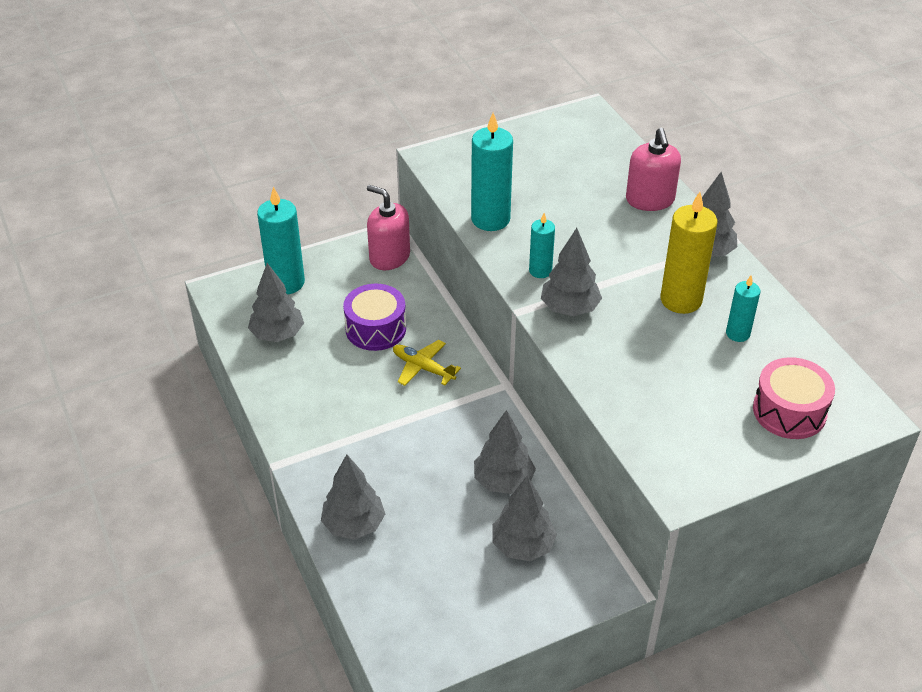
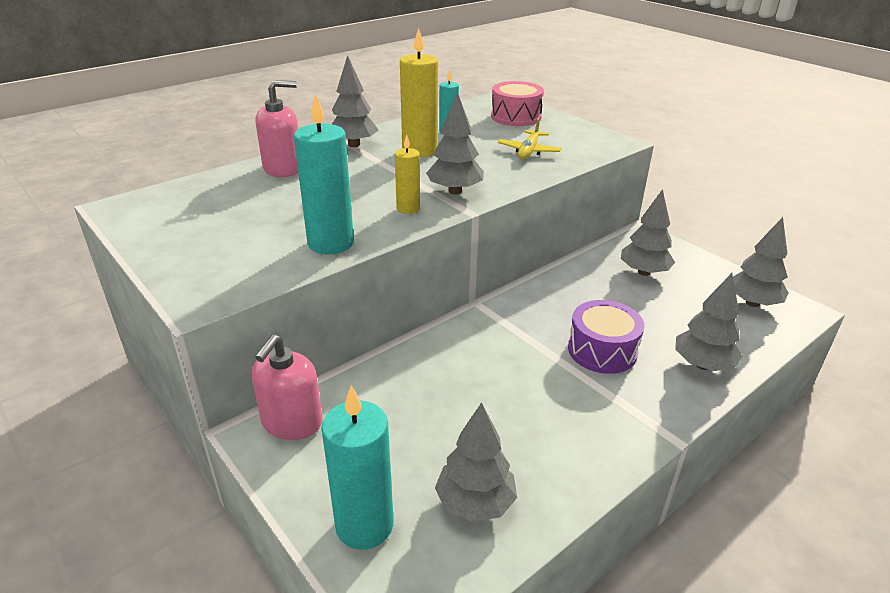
camera: 105 degrees left, 10 degrees down
(376, 329) = (430, 406): purple drum -> purple drum (602, 350)
(423, 368) = (477, 357): yellow plane -> yellow plane (528, 151)
(503, 481) = (588, 289): grey tree -> grey tree (752, 303)
(540, 271) = (408, 208): turquoise candle -> yellow candle

